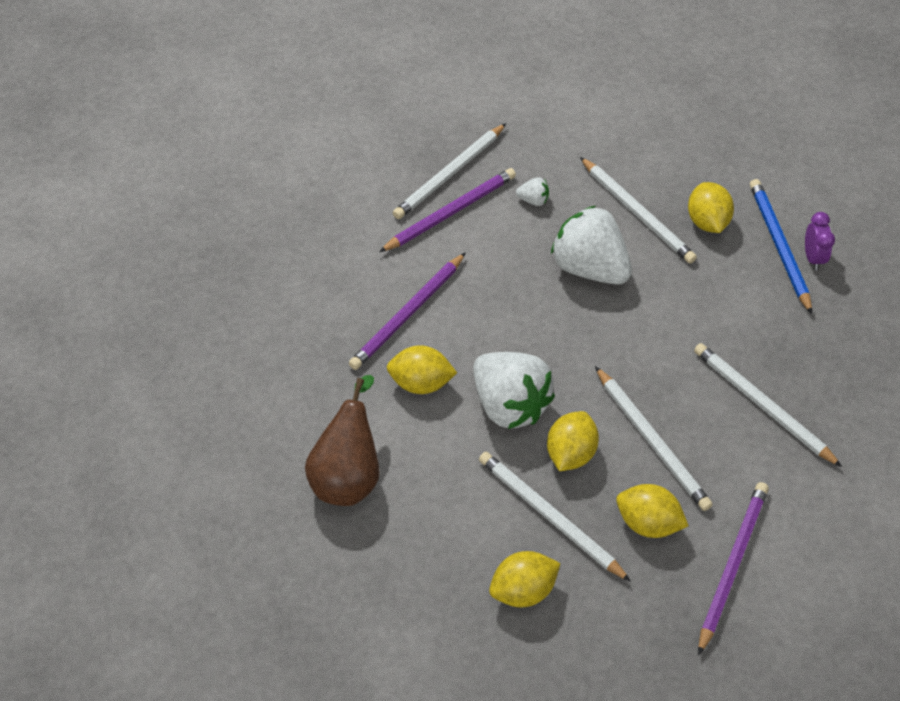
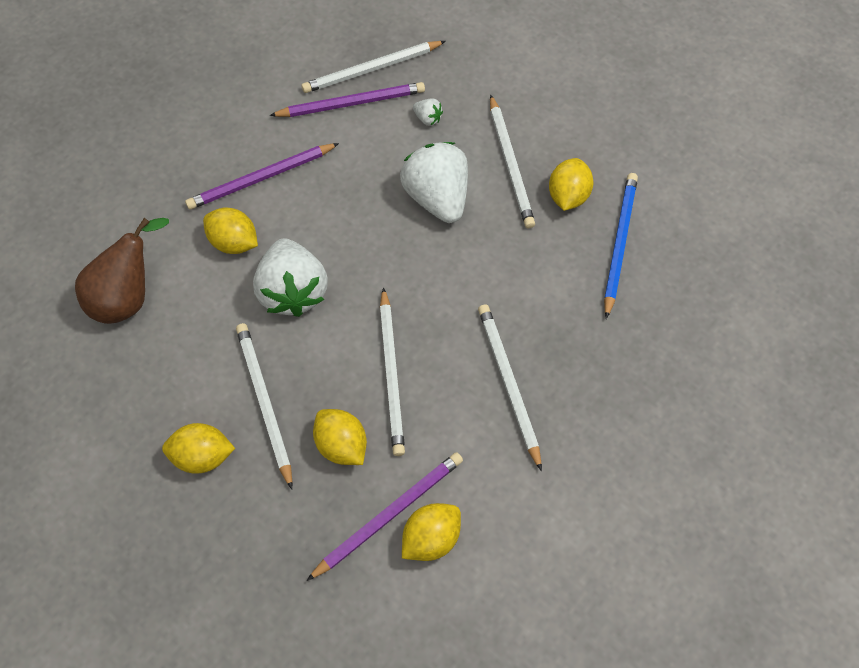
camera: 25 degrees right, 10 degrees up
(570, 453) = (316, 355): yellow lemon -> yellow lemon (431, 537)
(813, 258) = (643, 267): purple clock -> none

